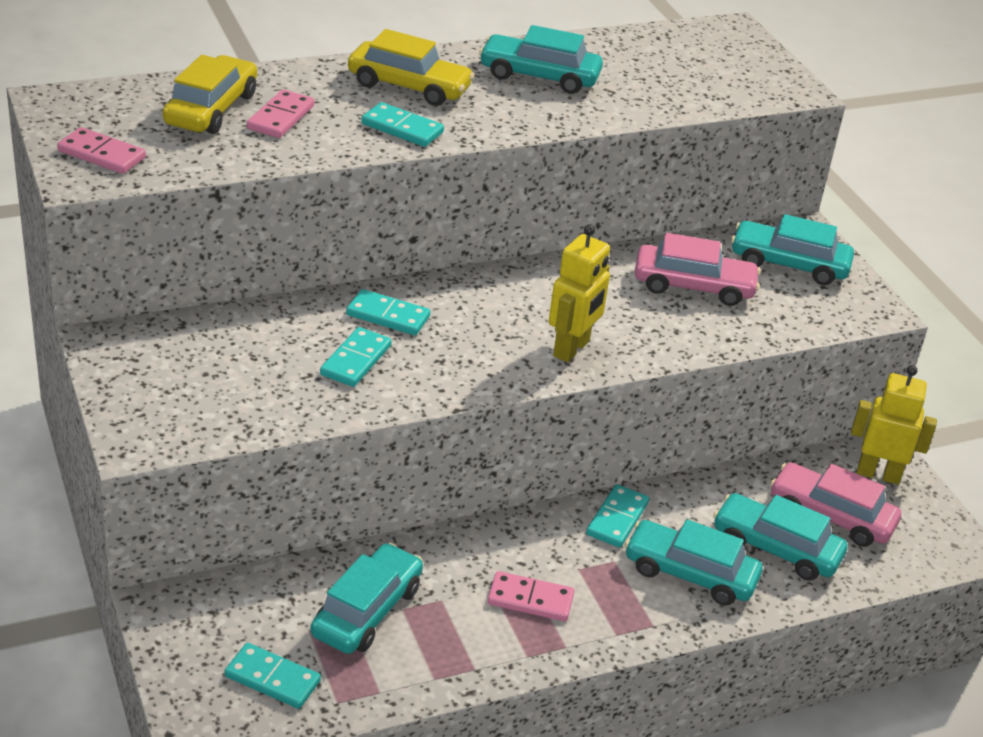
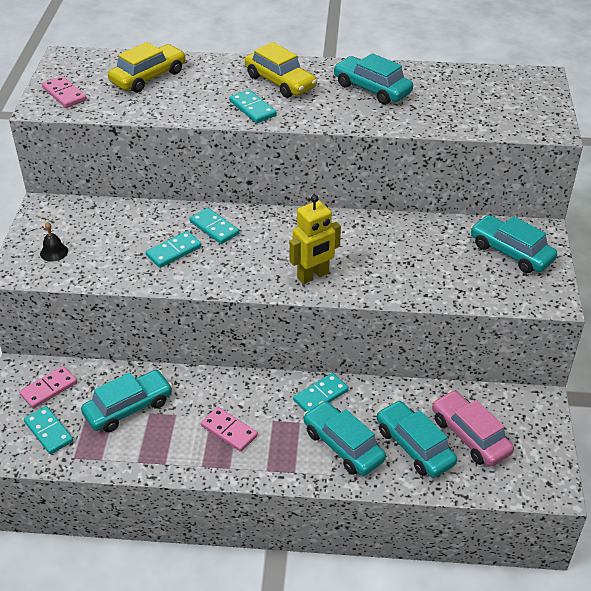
camera: 30 degrees right, 5 degrees up
(175, 402) = (54, 252): none -> black bell
(281, 117) = (184, 89): pink domino -> pink domino (49, 389)
(693, 286) = (429, 253): pink car -> none
(878, 474) = (526, 416): yellow robot -> none

